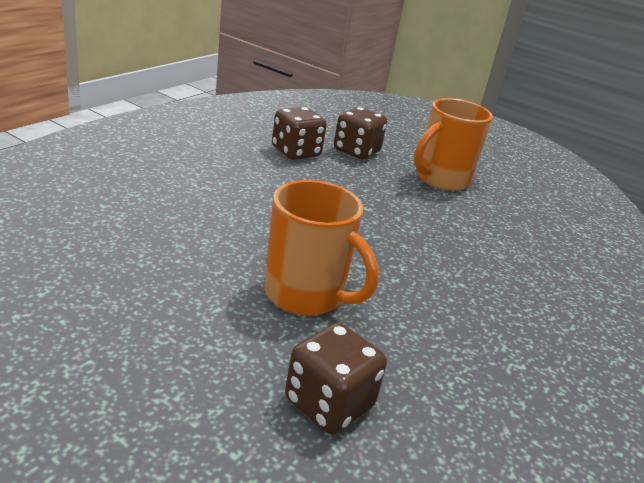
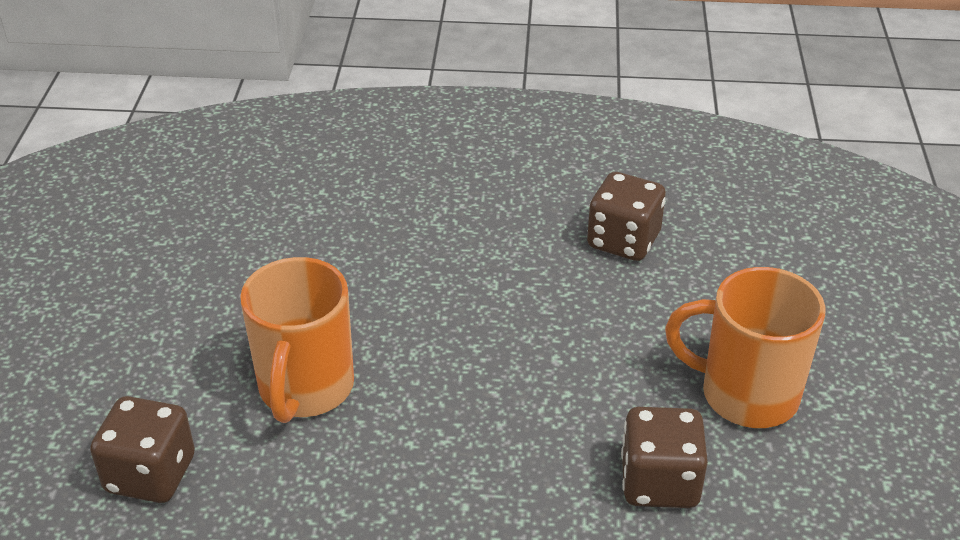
camera: 65 degrees right, 10 degrees up
(356, 151) = (710, 285): brown dice -> brown dice (659, 482)

